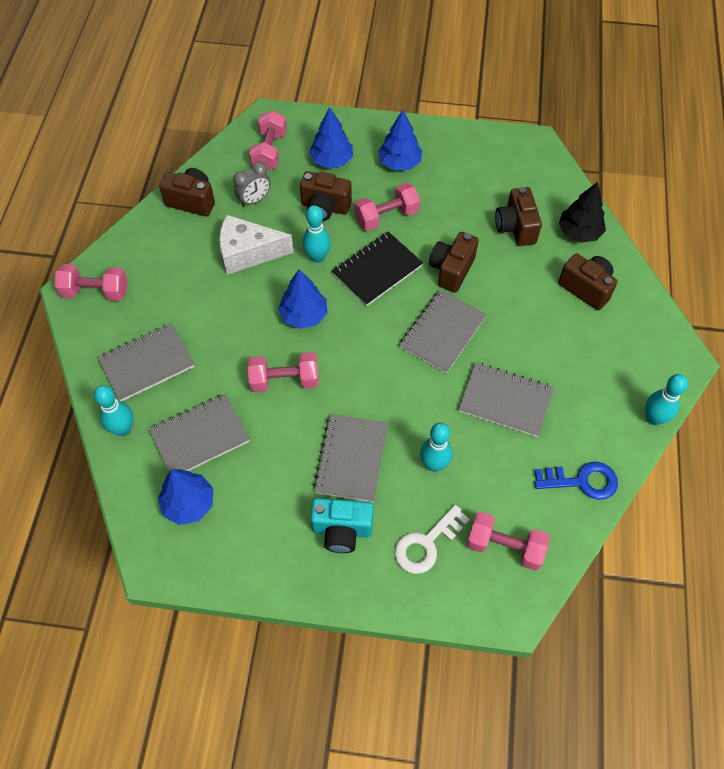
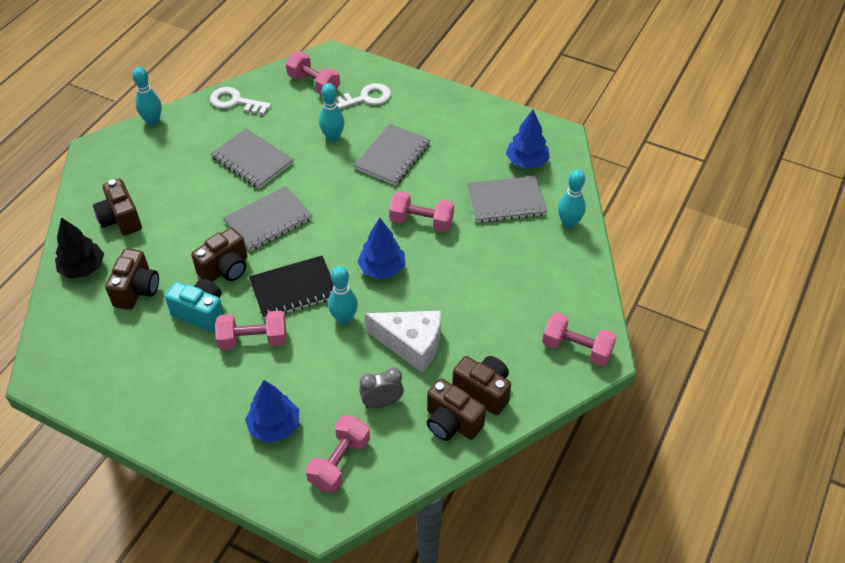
camera: 160 degrees left, 10 degrees down
(147, 363) = (538, 268): grey notebook -> none
(325, 207) = (311, 370): brown camera -> brown camera (483, 391)
(342, 530) = (420, 119): turquoise camera -> turquoise camera (201, 313)
(399, 163) = (202, 399): blue tree -> none
(582, 481) = (235, 102): blue key -> white key

